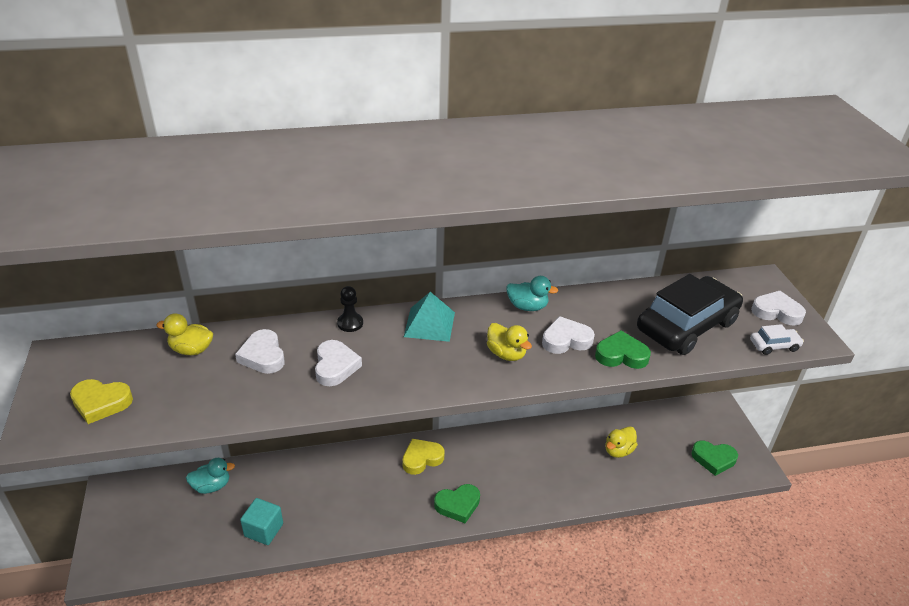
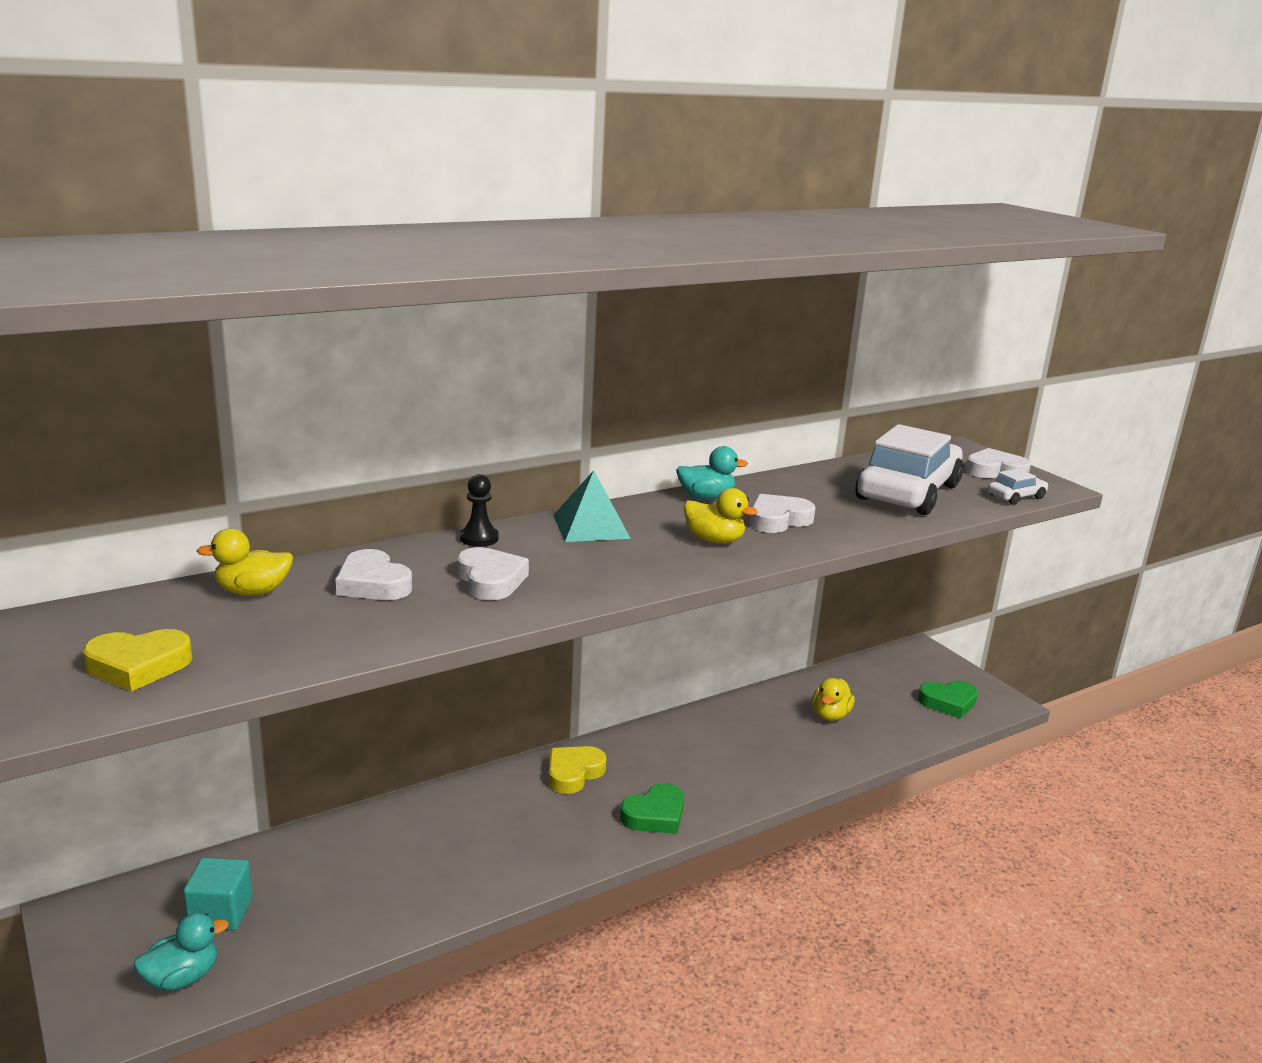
camera: 20 degrees left, 15 degrees down
(211, 486) = (256, 871): turquoise duck -> turquoise duck (182, 978)
(264, 530) = (374, 907): turquoise cube -> turquoise cube (221, 912)
(621, 355) = (854, 524): green heart -> none
(686, 326) = (907, 492): black car -> white car

